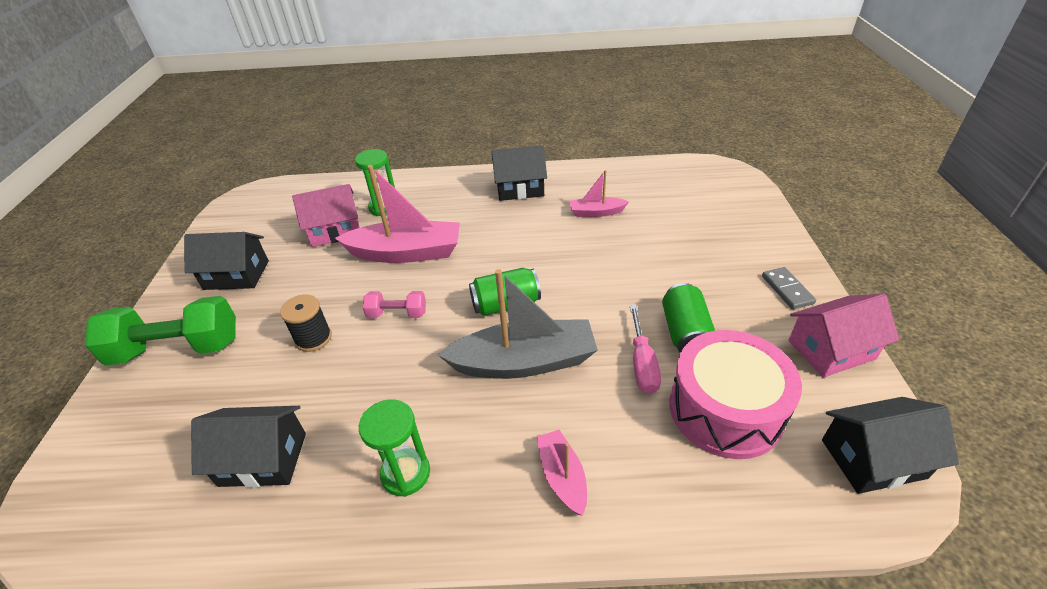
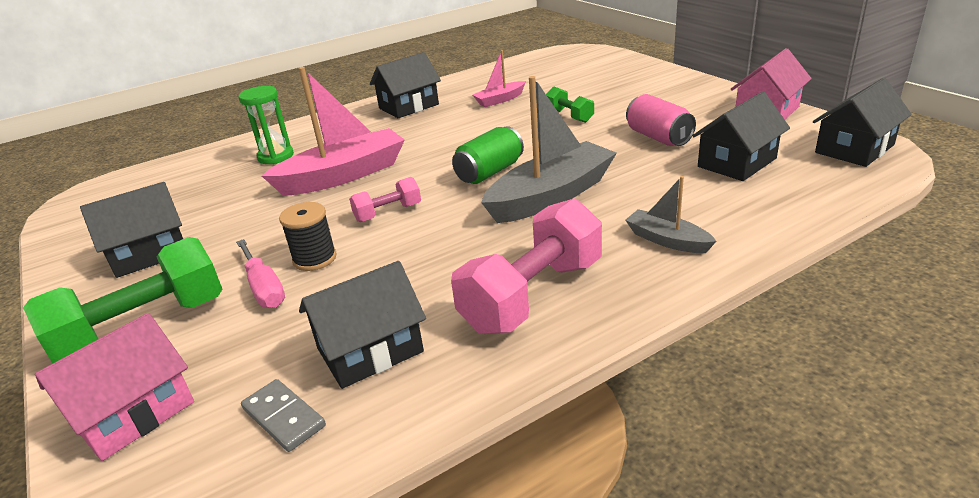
camera: 30 degrees left, 10 degrees down
(335, 231) = (237, 187): pink house -> pink house (133, 413)
(406, 473) = (532, 295): green hourglass -> pink dumbbell
(562, 476) = (667, 240): pink boat -> grey boat
(634, 262) = (569, 116): none -> green dumbbell
(642, 363) = (647, 163): pink screwdriver -> pink screwdriver (264, 288)
(685, 332) = (658, 137): green can -> pink can
(725, 409) = (737, 162): pink drum -> black house
(787, 290) = (701, 94): grey domino -> grey domino (284, 417)

